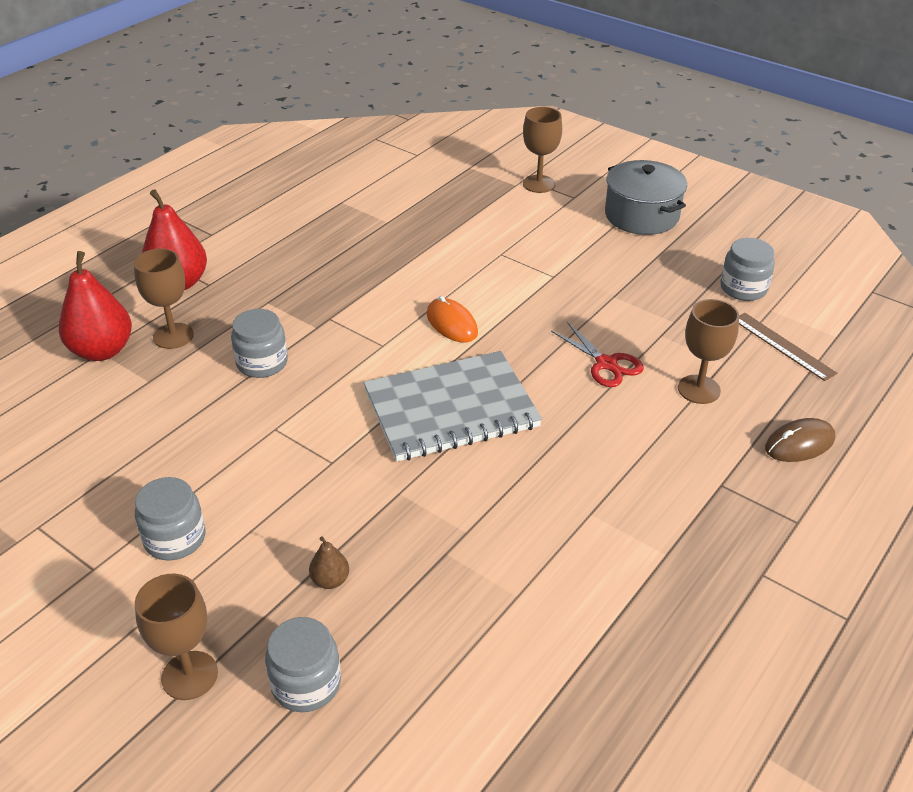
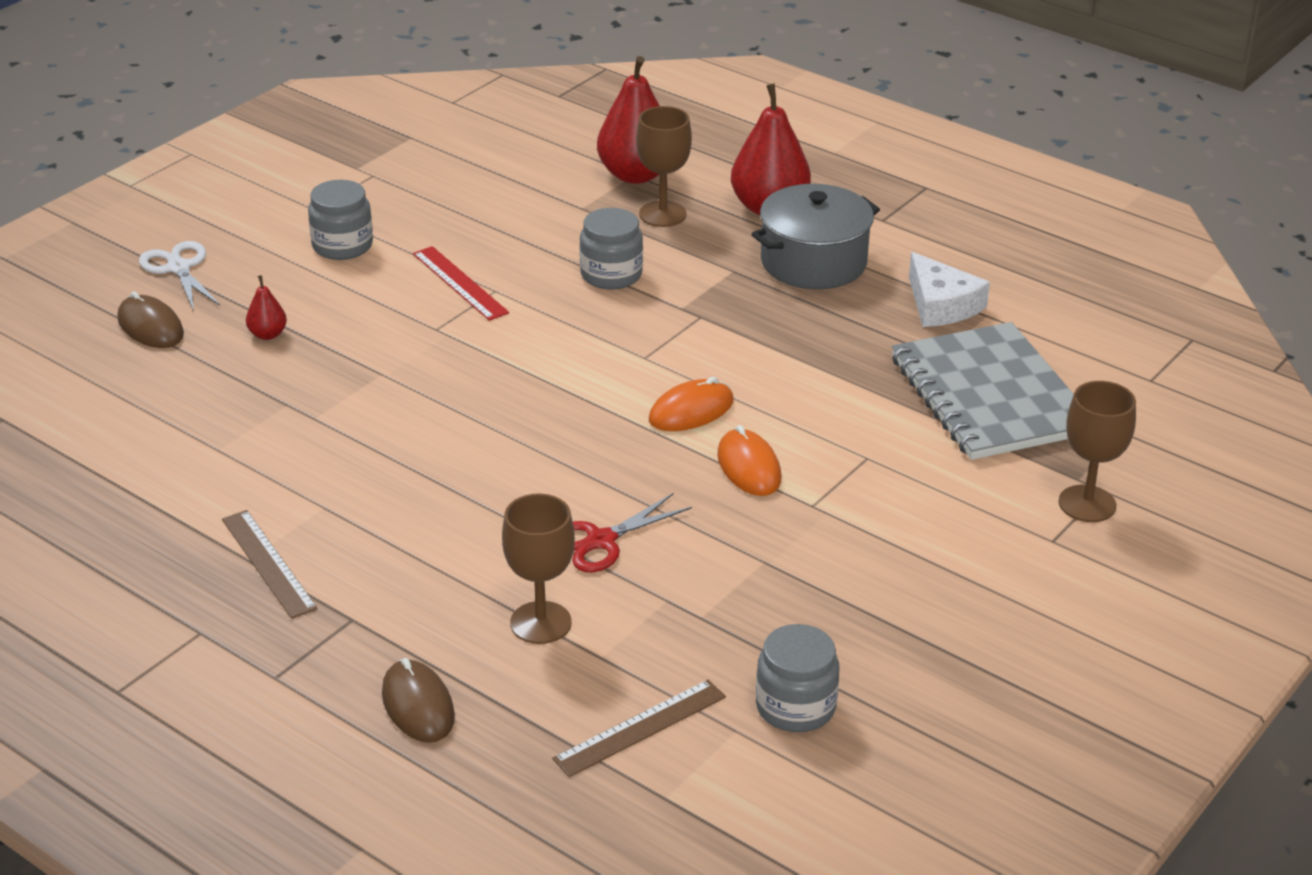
camera: 90 degrees right, 5 degrees down
(189, 675) = (178, 268): brown goblet -> white scissors
(259, 451) = (460, 283): none -> red ruler
(306, 683) = (150, 327): grey jar -> brown mouse
(327, 217) = (941, 305): none -> white cheese
(330, 580) = (268, 334): brown pear -> red pear
(451, 409) = (517, 409): grey notebook -> grey notebook (990, 396)
(515, 300) = (749, 467): none -> orange mouse
(641, 215) = (1007, 613): grey pot -> grey pot (813, 262)
(668, 541) = (268, 563): none -> brown ruler

